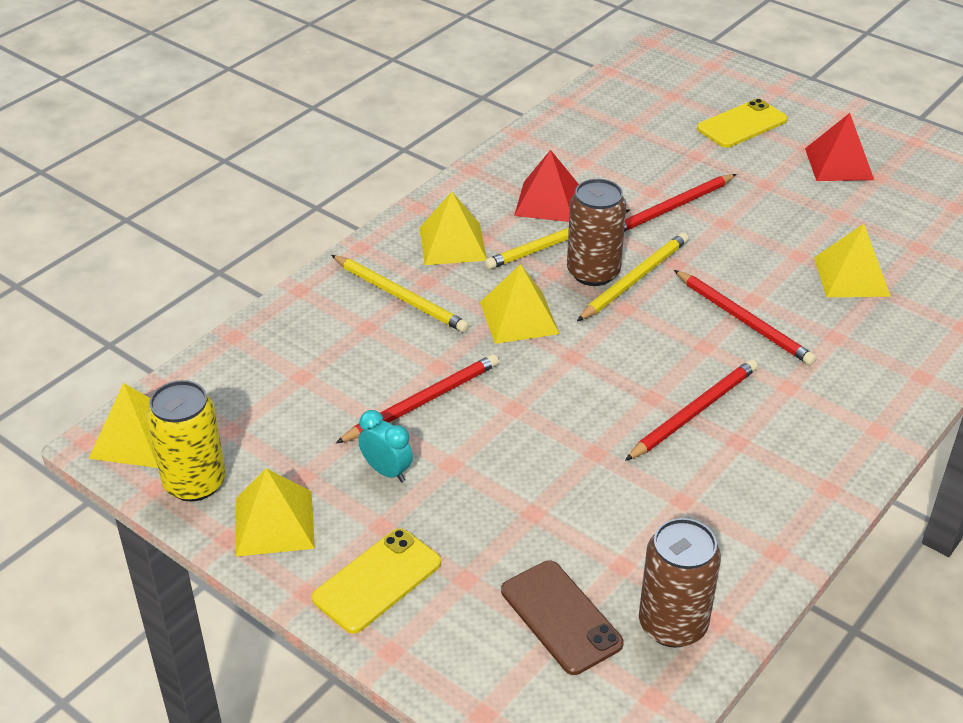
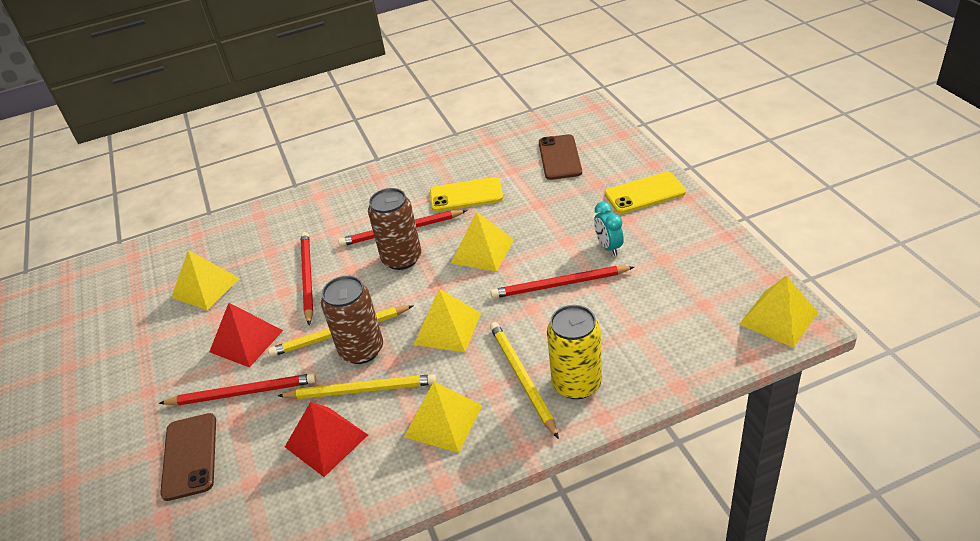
camera: 145 degrees left, 0 degrees up
(195, 483) = (740, 273): yellow can -> yellow can (576, 383)
(274, 523) = (693, 236): yellow pyramid -> yellow pyramid (482, 251)
(658, 160) = (190, 456): none -> brown phone
(672, 625) = (510, 143): brown can -> brown can (402, 258)
(742, 124) = (72, 474): yellow phone -> yellow phone (466, 195)
(839, 164) = (72, 391): red pyramid -> red pyramid (246, 341)

